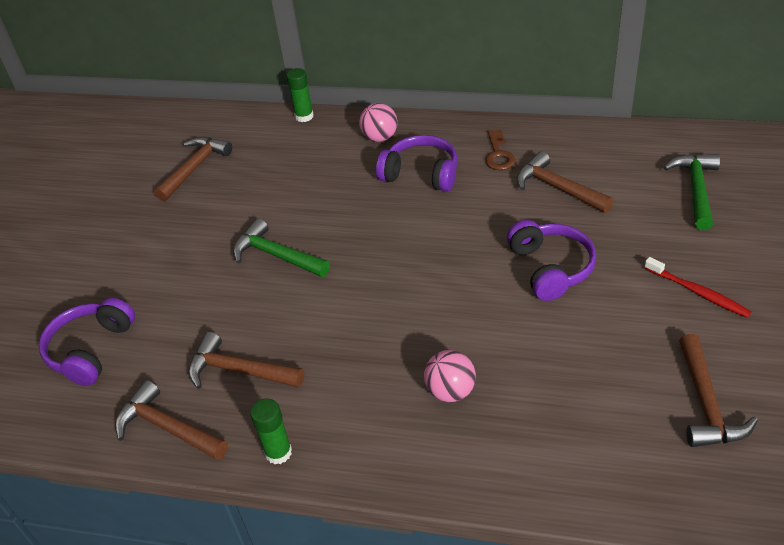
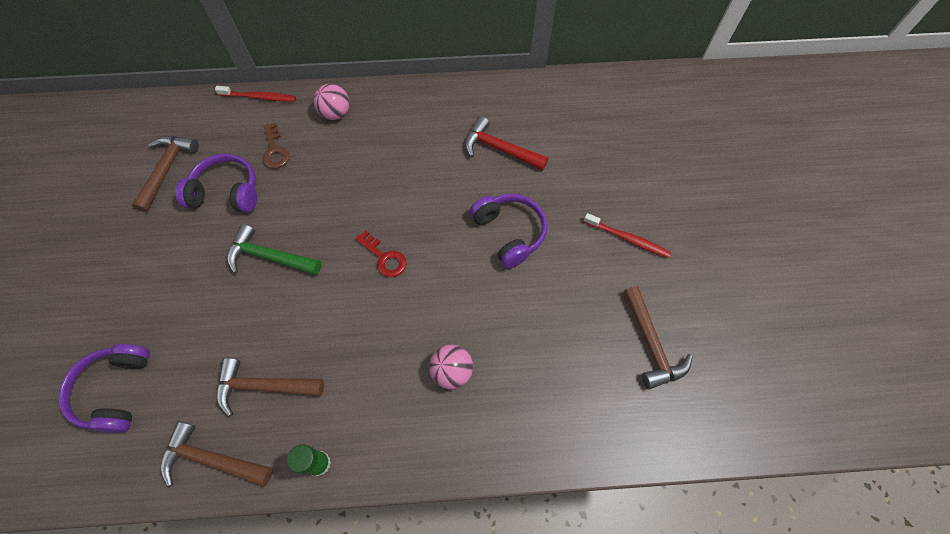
camera: 20 degrees left, 20 degrees up
(304, 116) = (259, 97): green glue stick -> red toothbrush
(400, 272) = (384, 257): none -> red key
(421, 174) = (381, 149): purple headphones -> purple headphones (226, 192)
(498, 154) = (444, 120): brown key -> brown key (275, 150)
(558, 188) = (500, 149): brown hammer -> red hammer
(696, 190) = (610, 136): green hammer -> none

